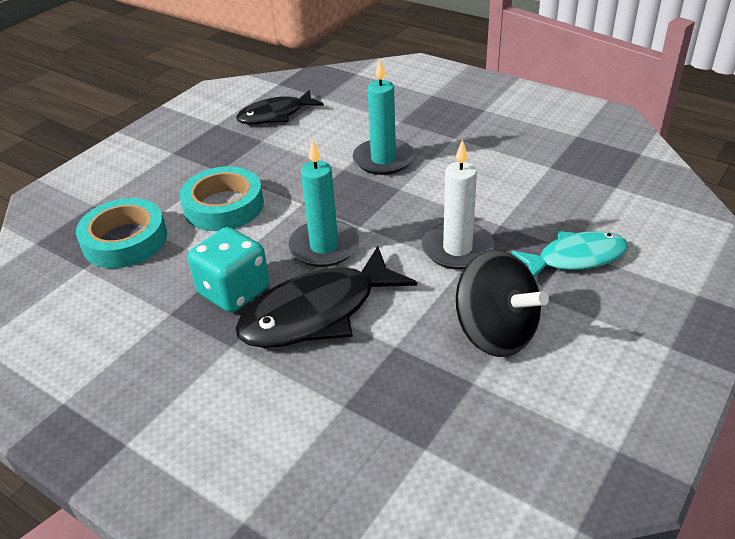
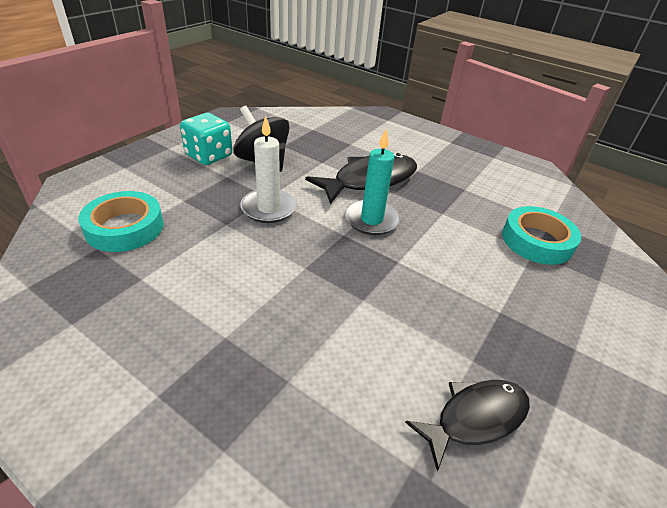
camera: 175 degrees right, 0 degrees up
(224, 206) = (471, 265): turquoise tape -> turquoise tape (125, 227)
(234, 291) = (429, 197): turquoise dice -> turquoise dice (209, 156)
(383, 159) = (318, 308): turquoise candle -> none
(576, 258) = (184, 194): turquoise fish -> none

